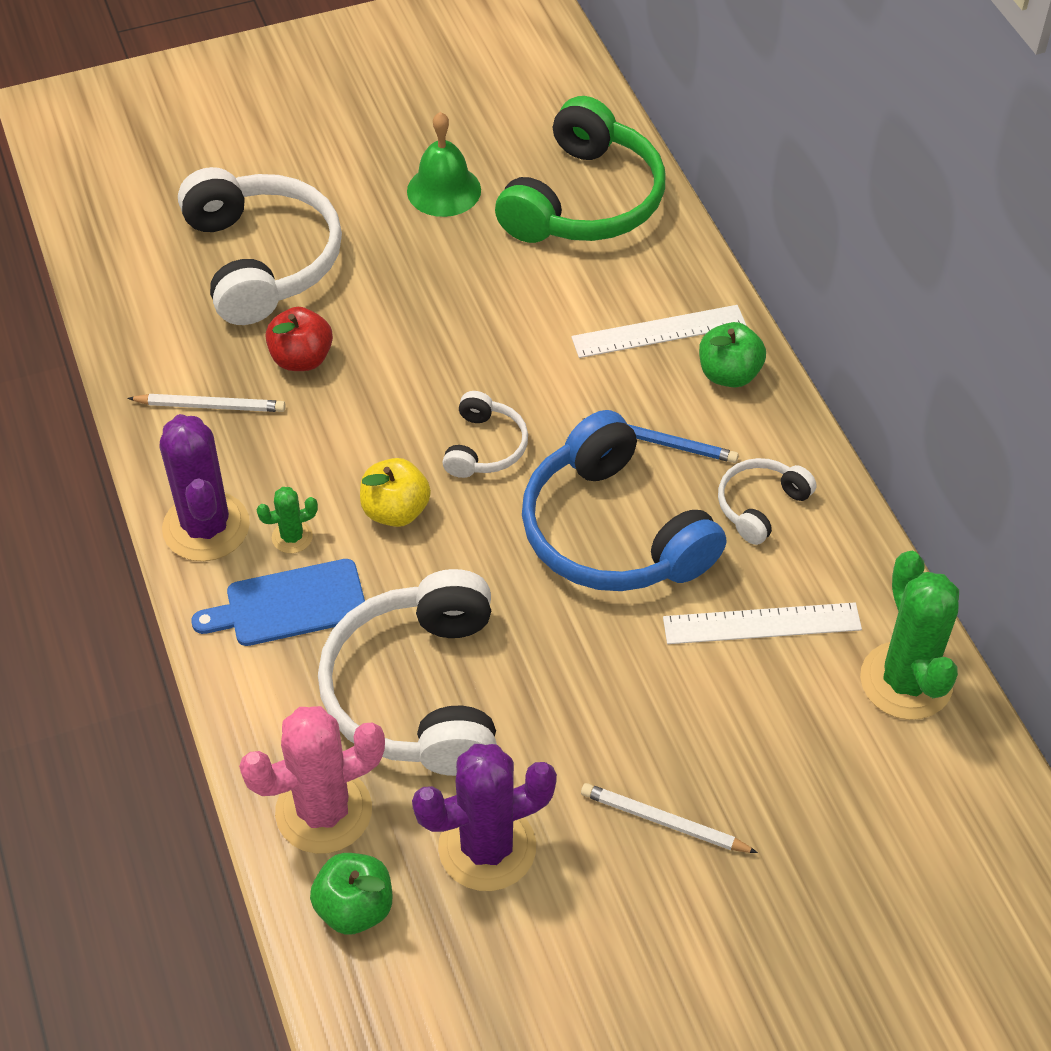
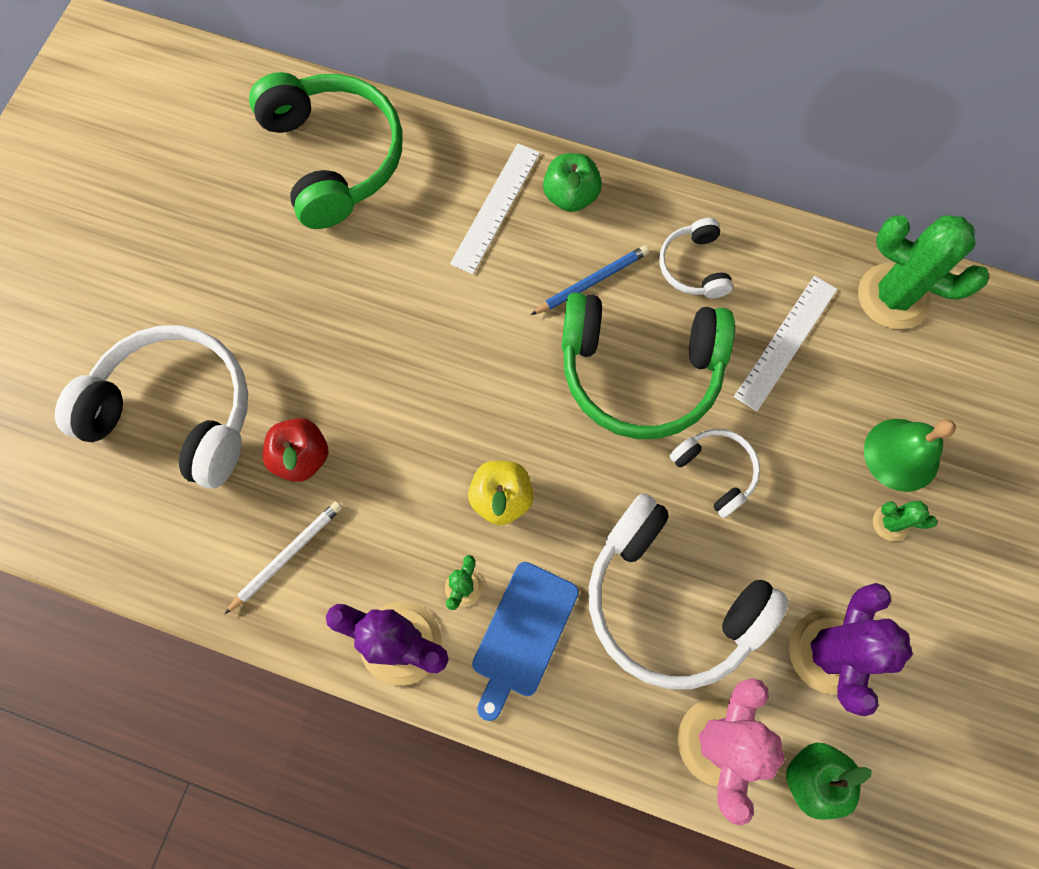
camera: 50 degrees left, 20 degrees up
(444, 190) = (233, 237): green bell -> green bell (901, 454)
(485, 447) = (497, 395): white headphones -> white headphones (716, 471)
(612, 532) = (639, 372): blue headphones -> green headphones
(664, 822) = (890, 523): white pencil -> green cactus

